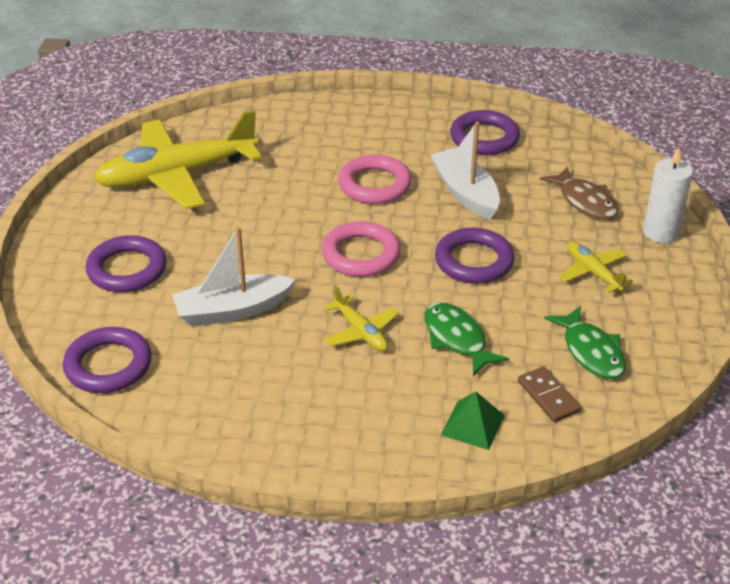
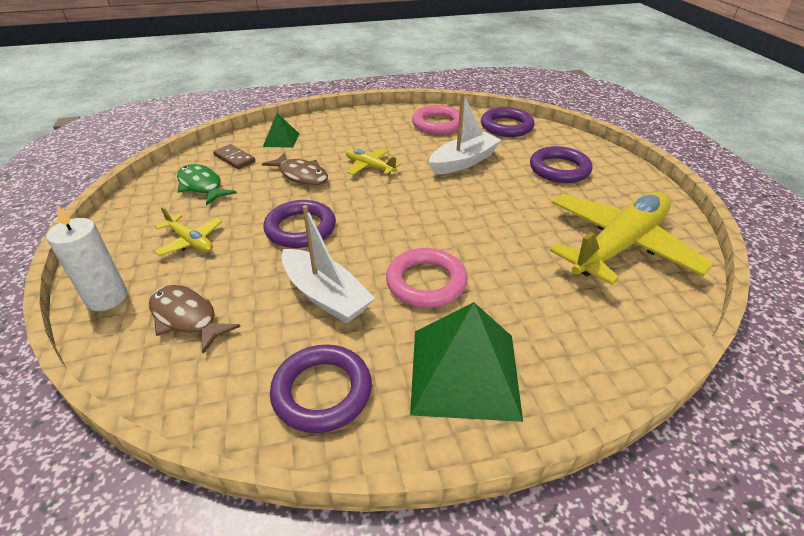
camera: 160 degrees right, 0 degrees up
(361, 254) = (399, 214): pink ring -> pink ring (438, 124)
(384, 127) = (464, 373): none -> green pyramid
(457, 339) = (301, 175): green fish -> brown fish

